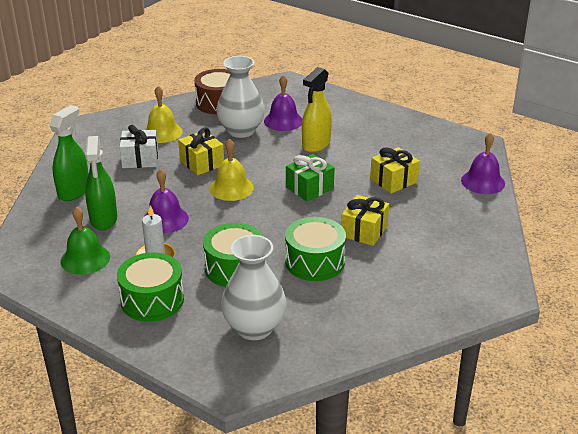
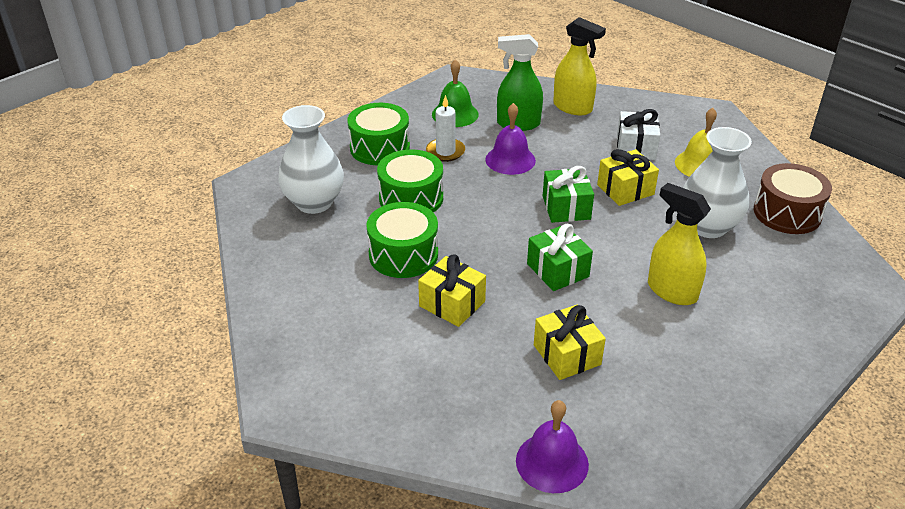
camera: 100 degrees right, 5 degrees up
(74, 191) = (573, 107): green spray bottle -> yellow spray bottle
(231, 188) = (566, 208): yellow bell -> green gift
(283, 121) = (740, 267): purple bell -> none

